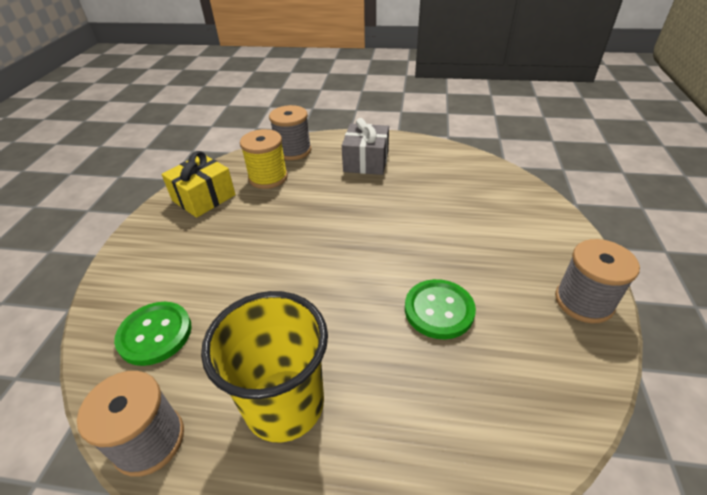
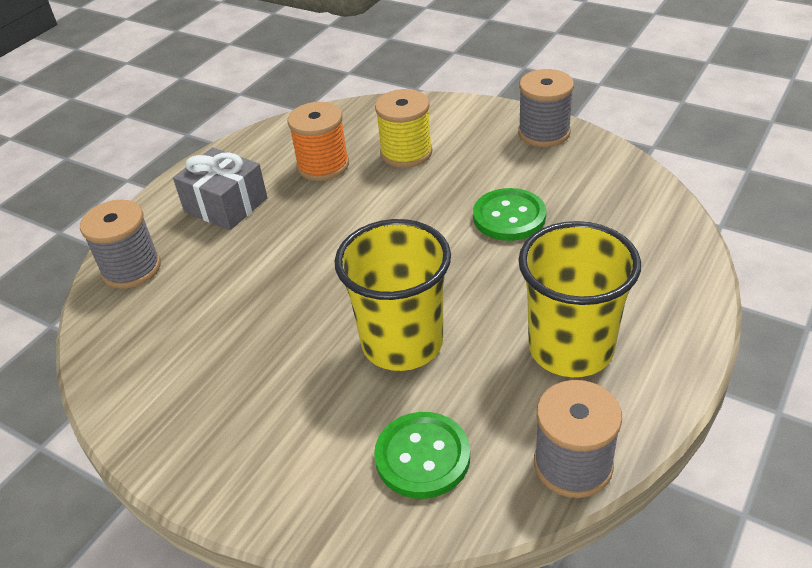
camera: 65 degrees left, 0 degrees up
(204, 198) = (165, 386): yellow gift -> none
(263, 288) = (402, 343): none -> yellow cup
(268, 177) = (177, 306): yellow spool -> yellow spool (406, 153)
(433, 186) = (323, 166): none -> orange spool

